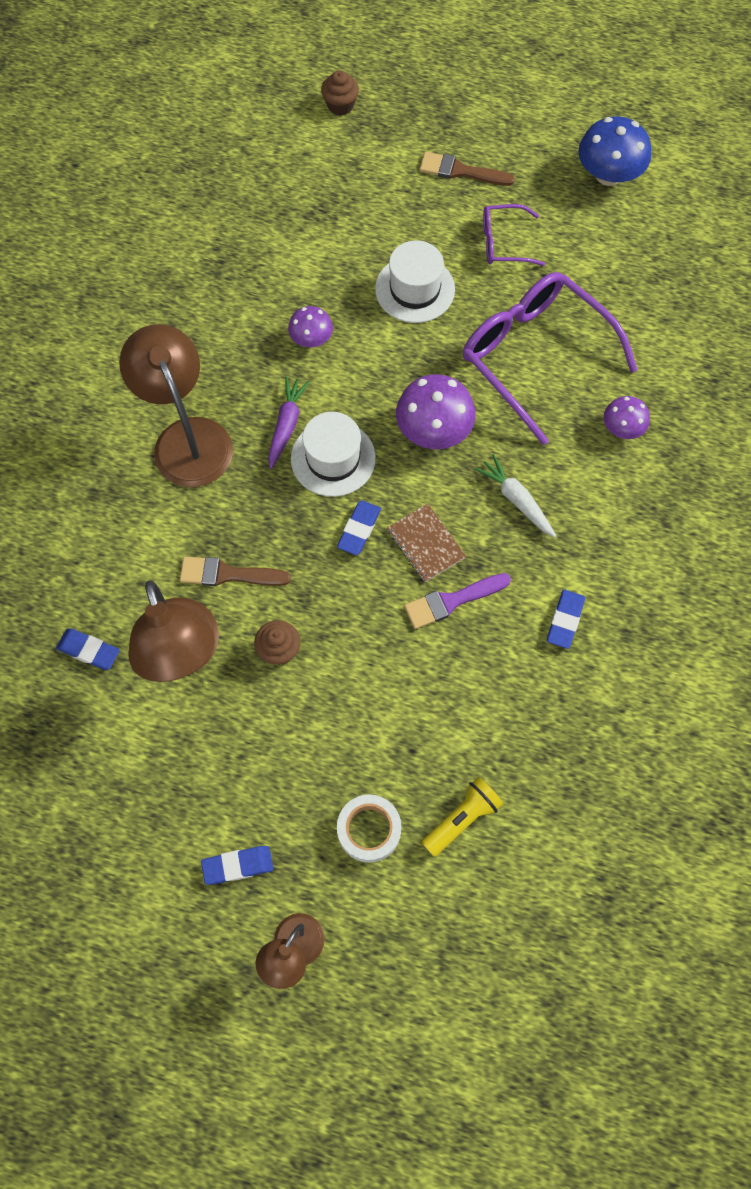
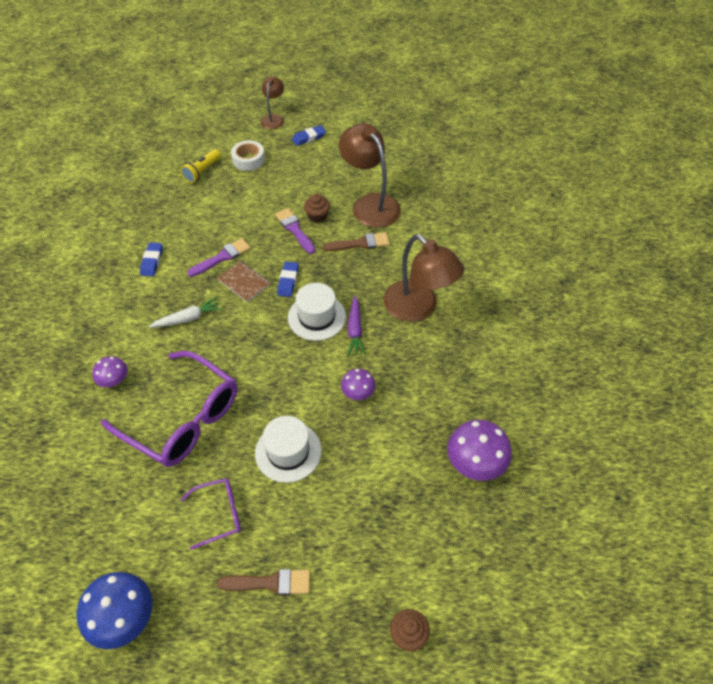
camera: 165 degrees right, 15 degrees down
(89, 651) = (421, 196): blue eraser -> none
(324, 630) = (294, 229): none -> purple brush
(433, 430) = (252, 349): purple mushroom -> purple mushroom (475, 462)
(516, 500) = (188, 318): white carrot -> white carrot turned 60 degrees counterclockwise

